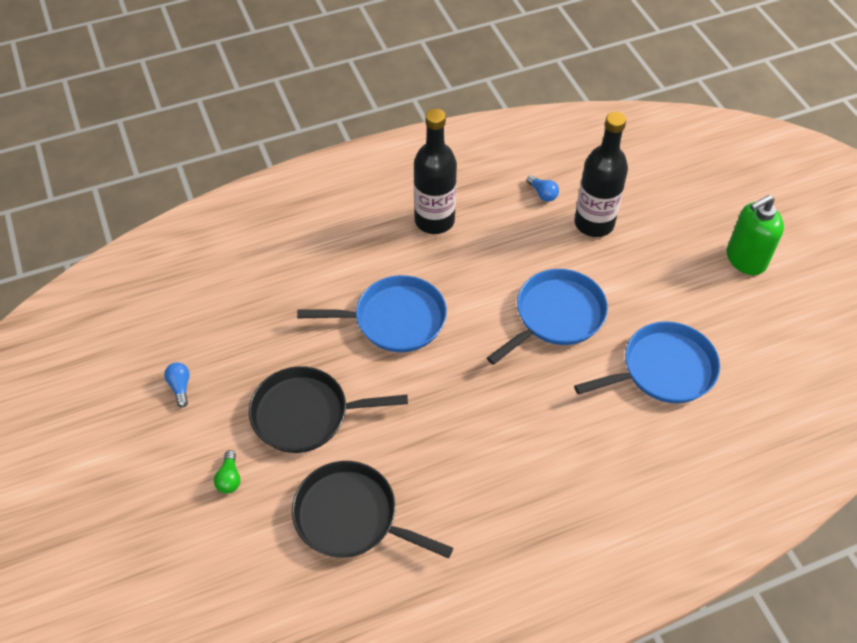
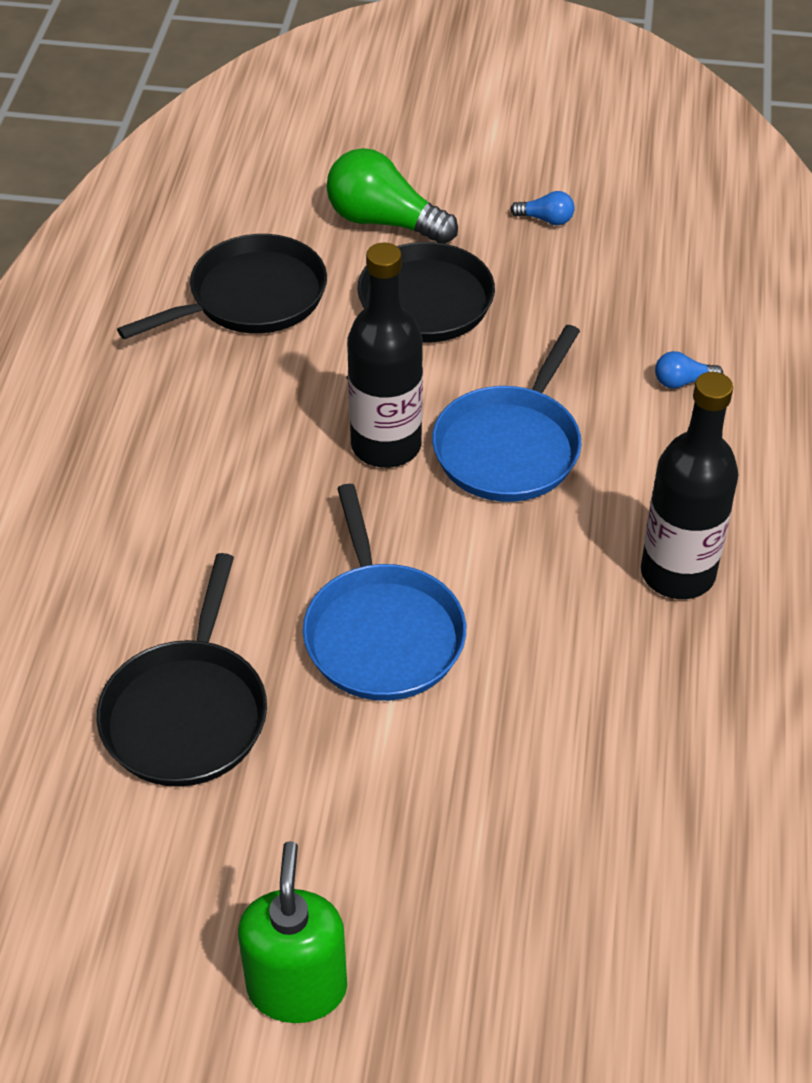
camera: 120 degrees right, 5 degrees down
(229, 478) = (384, 222): green light bulb -> green light bulb, size x2.17
(542, 194) = (652, 753): blue light bulb -> blue light bulb (682, 382)
(594, 223) = (535, 792): black bottle -> black bottle (386, 445)
(663, 369) = (187, 713): blue pan -> black pan

